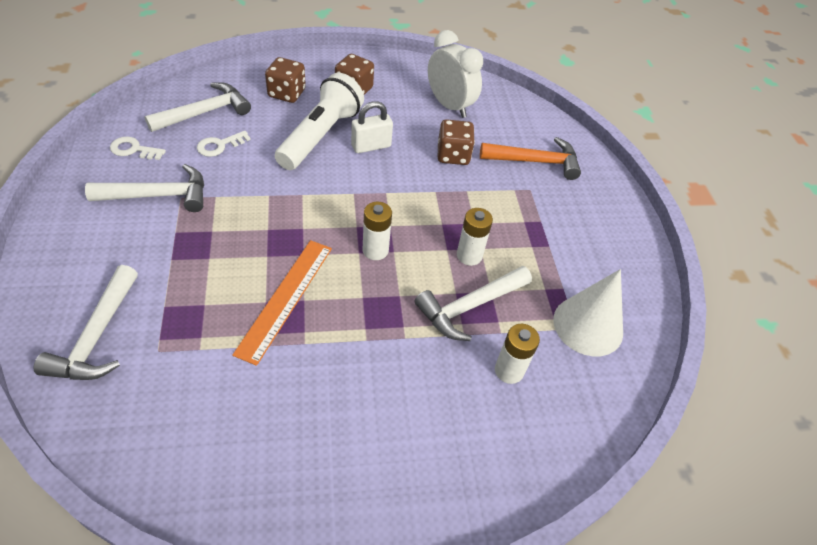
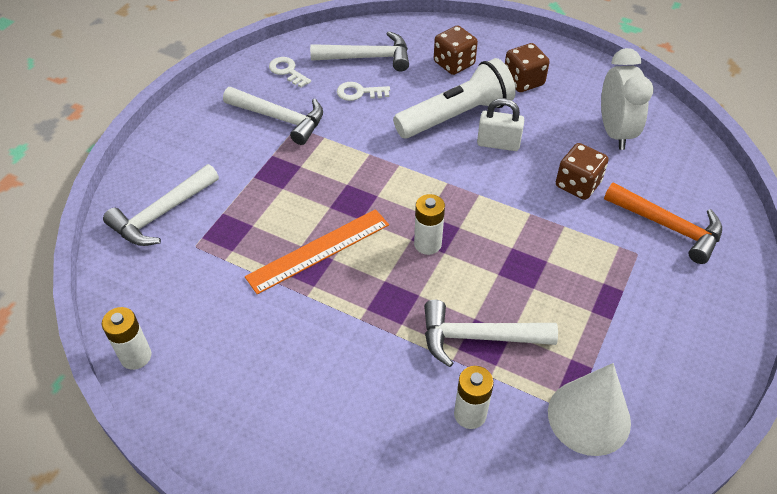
camera: 40 degrees right, 0 degrees up
(469, 255) = (516, 290): white battery -> white battery (136, 356)

